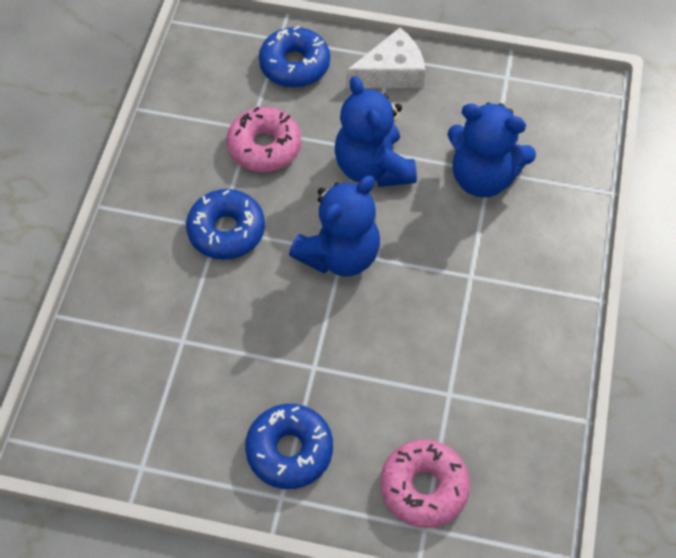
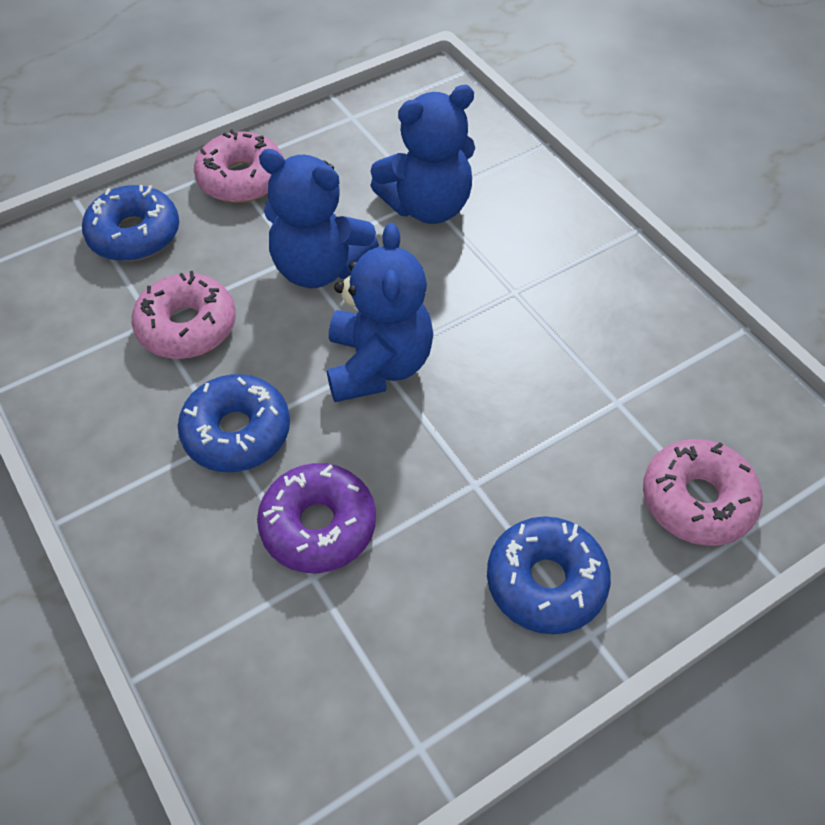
camera: 45 degrees left, 5 degrees down
(212, 317) = (318, 526): none -> purple donut
(391, 72) = (241, 179): white cheese -> pink donut

